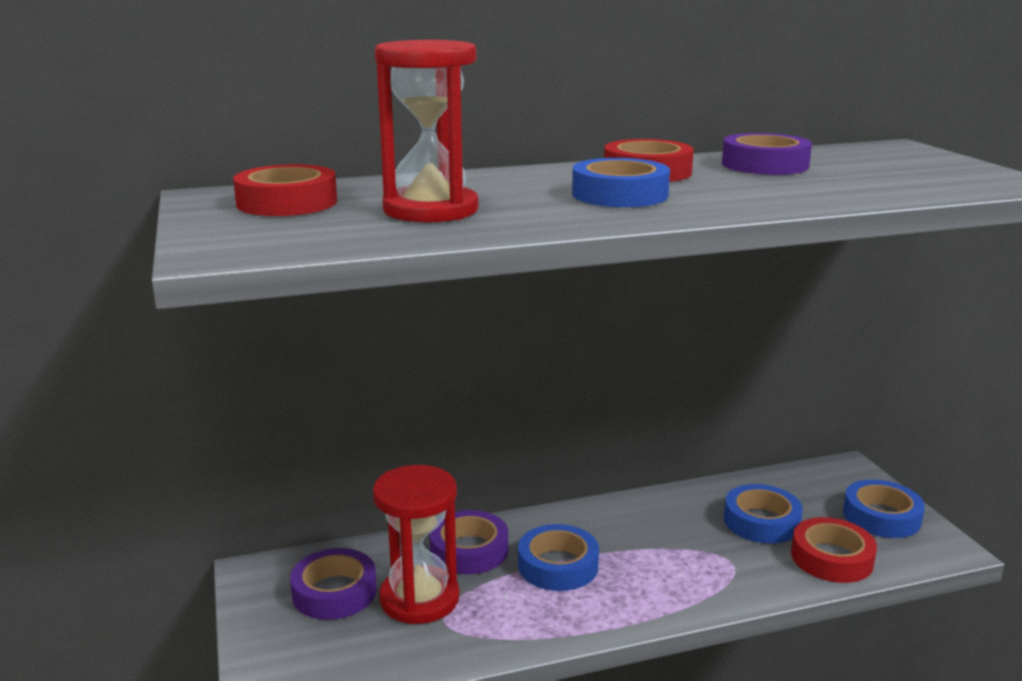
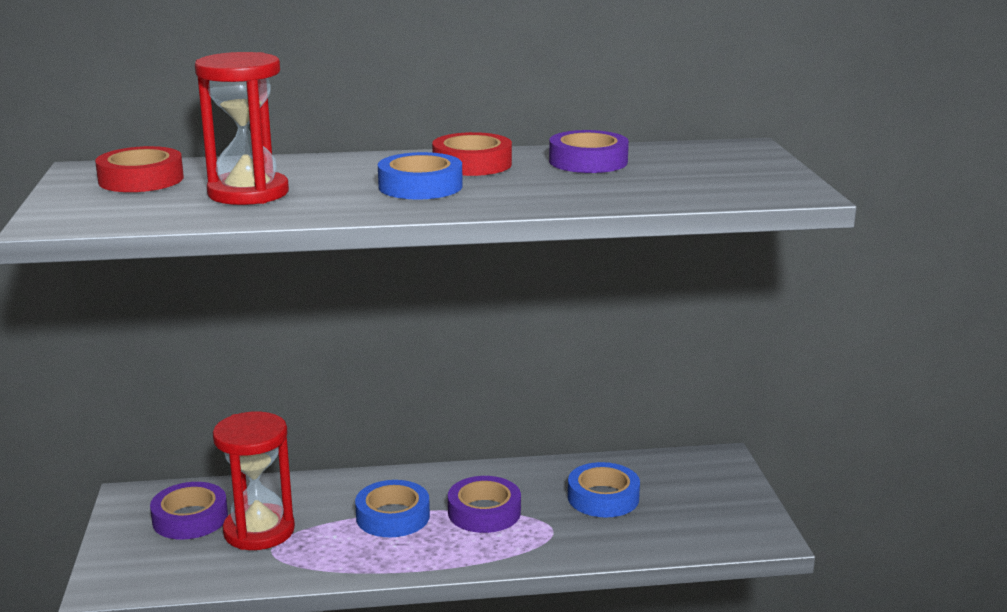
camera: 10 degrees right, 0 degrees up
(469, 550) = (321, 496): purple tape -> purple tape (484, 512)
(831, 558) = (649, 535): red tape -> none
(881, 516) = (723, 504): blue tape -> none

